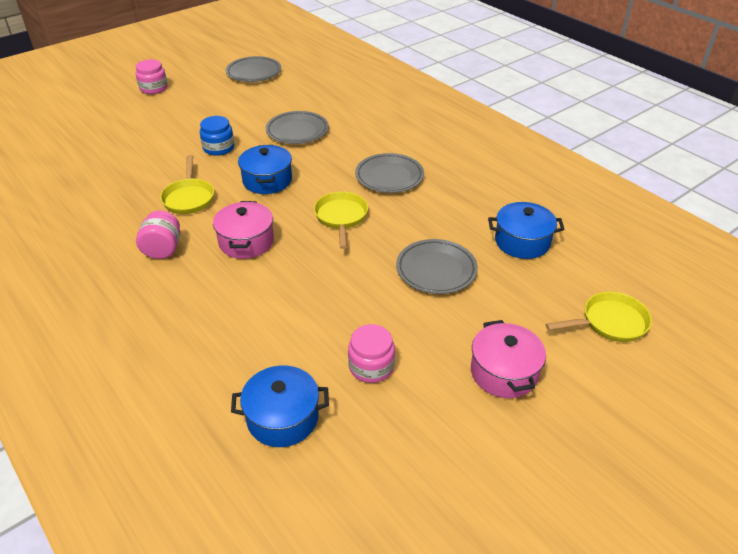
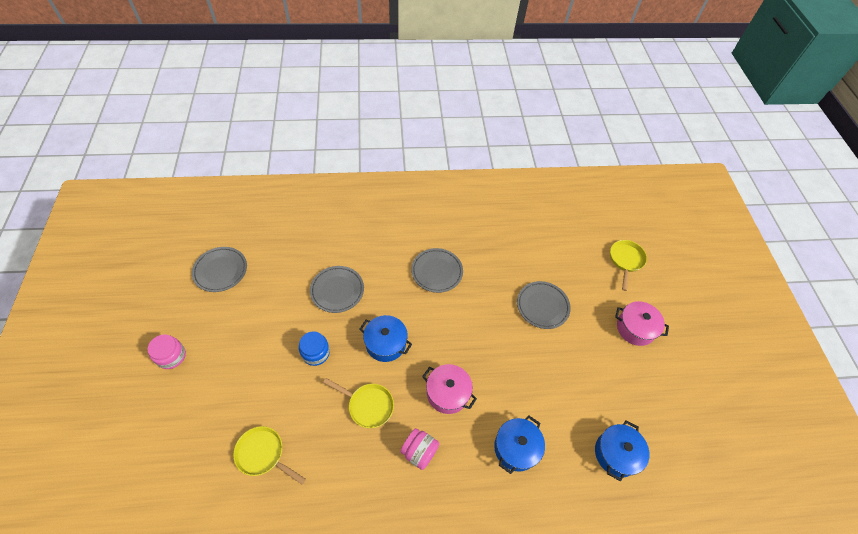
camera: 60 degrees left, 15 degrees up
(341, 217) = (460, 324): yellow pan -> yellow pan (263, 454)
(371, 366) = (600, 386): pink jar -> none
(522, 242) = (544, 251): blue pot -> blue pot (516, 448)

